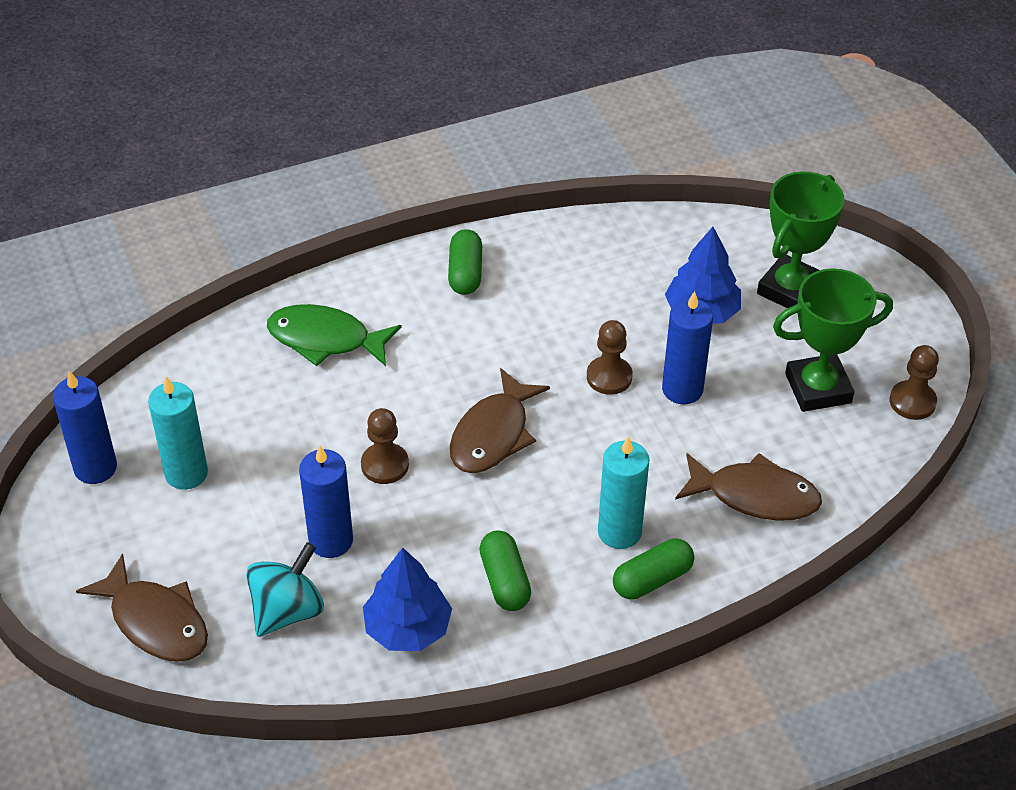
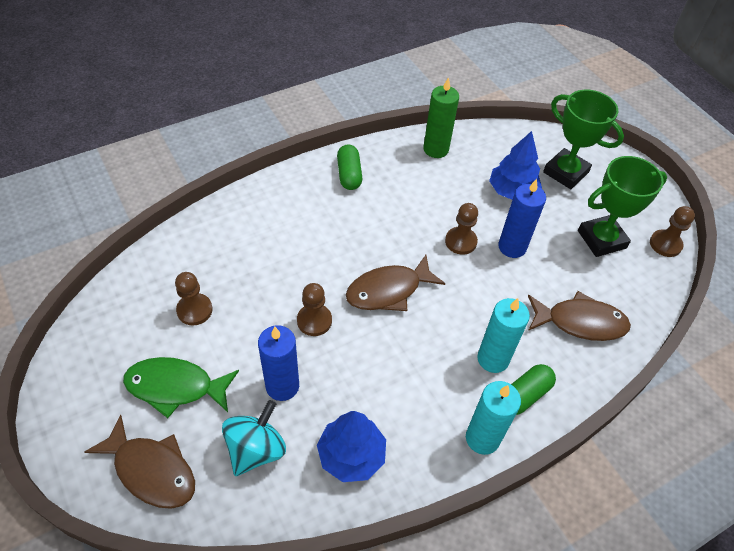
camera: 10 degrees left, 5 degrees up
(95, 468) = (95, 342): blue candle -> none
(186, 473) = (166, 340): turquoise candle -> turquoise candle (482, 438)
(227, 439) = (194, 310): none -> brown pawn
(325, 339) = (259, 228): green fish -> green fish (175, 387)
(493, 434) = (388, 290): brown fish -> brown fish turned 45 degrees clockwise
(505, 581) = (418, 407): green capsule -> none
(601, 244) = (436, 149): none -> green candle
(790, 289) = (565, 172): green trophy -> green trophy turned 75 degrees counterclockwise

